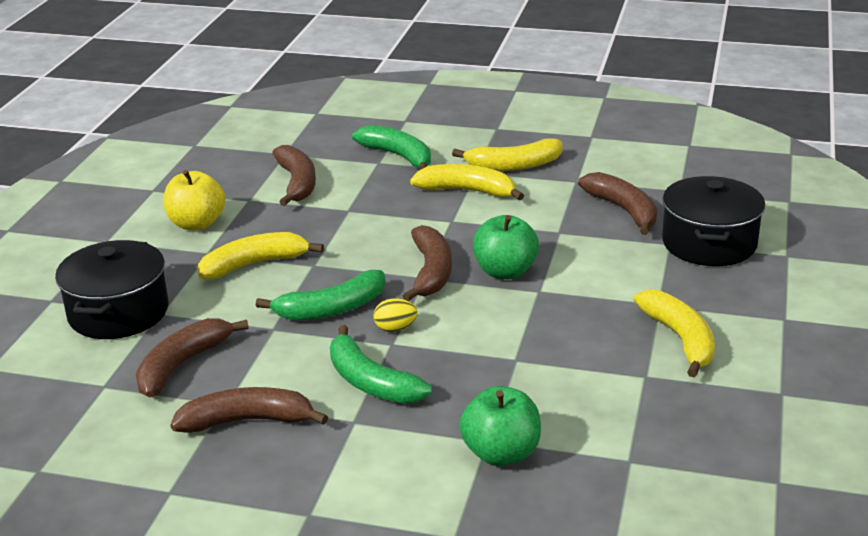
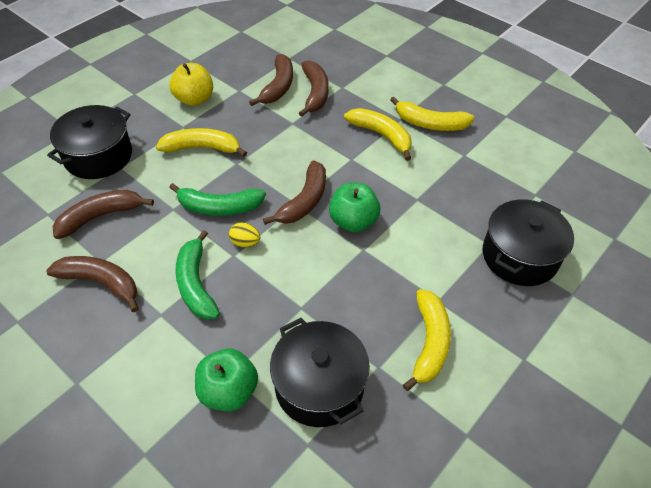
camera: 25 degrees right, 20 degrees up
(398, 156) = (359, 86): green banana -> none
(597, 412) = (319, 385): none -> black pot
(623, 210) = (478, 197): brown banana -> brown banana (315, 93)

